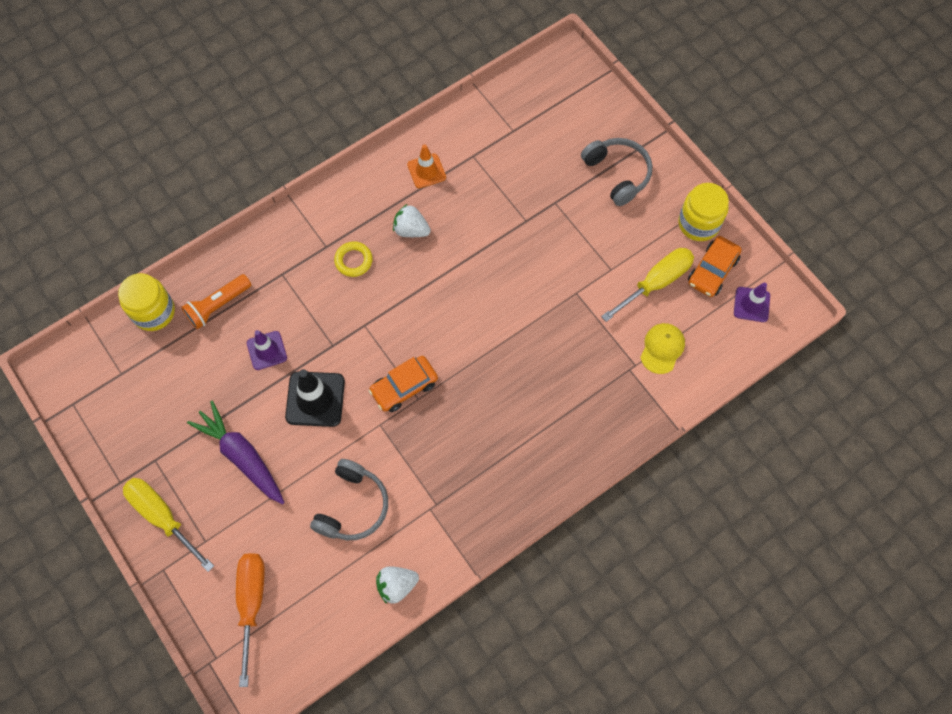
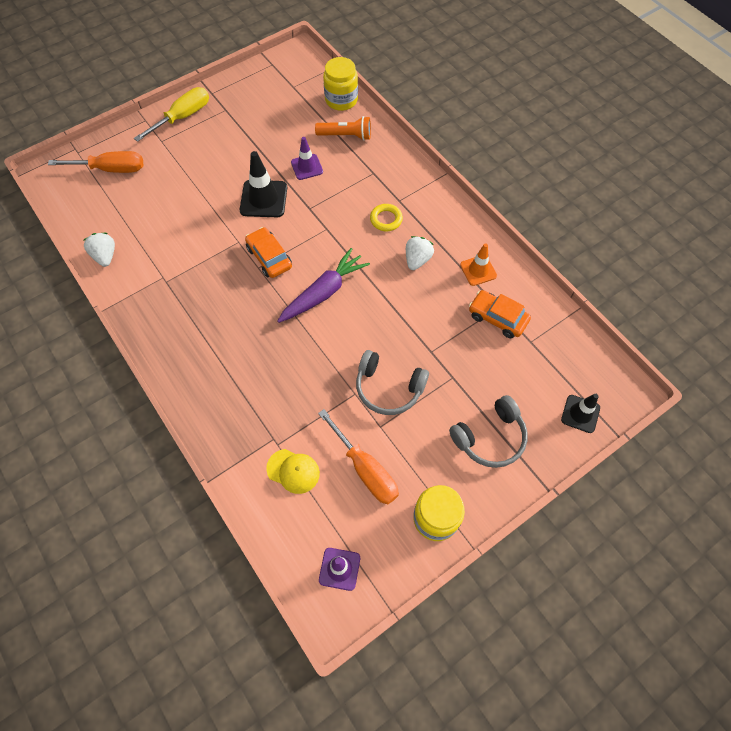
camera: 90 degrees right, 5 degrees down
(218, 305) = (346, 136): orange flashlight -> orange flashlight turned 135 degrees clockwise
(241, 456) = (222, 157): purple carrot -> purple carrot (324, 292)
(352, 506) = (173, 226): grey headphones -> grey headphones (388, 388)
(589, 97) = (580, 414): none -> black traffic cone
(656, 283) = (365, 469): yellow screwdriver -> orange screwdriver
(712, 271) = (379, 529): orange car -> orange car (497, 318)

